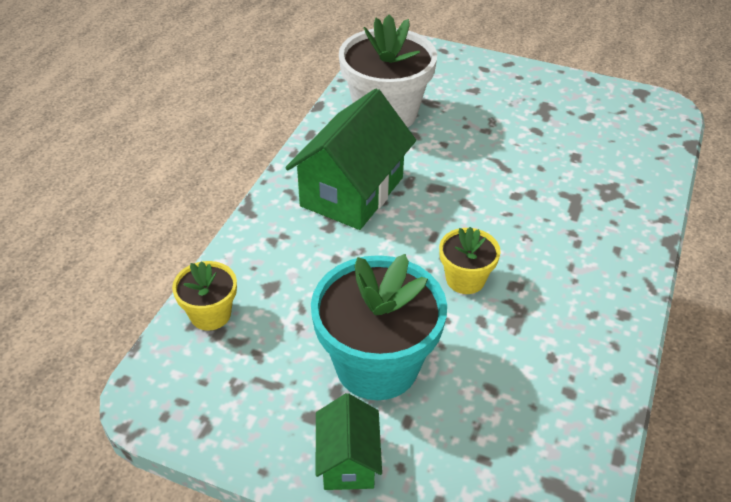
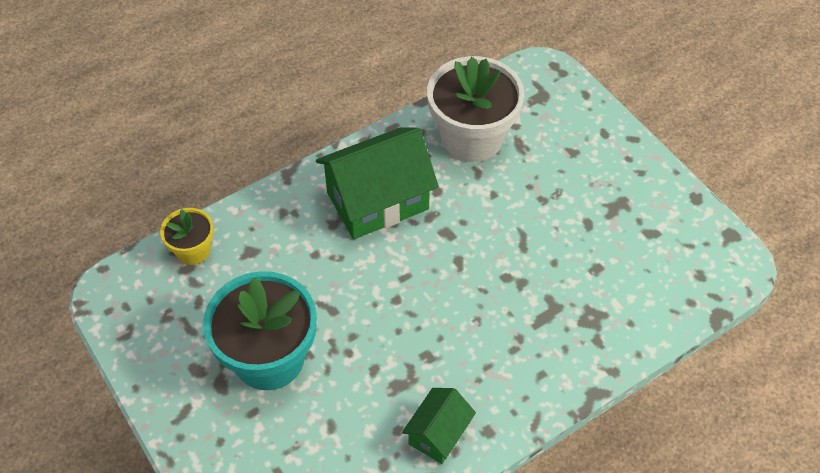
camera: 35 degrees right, 10 degrees up
(348, 460) = (191, 415): green house -> green house (438, 434)
(465, 279) = (394, 328): yellow flower pot -> none

